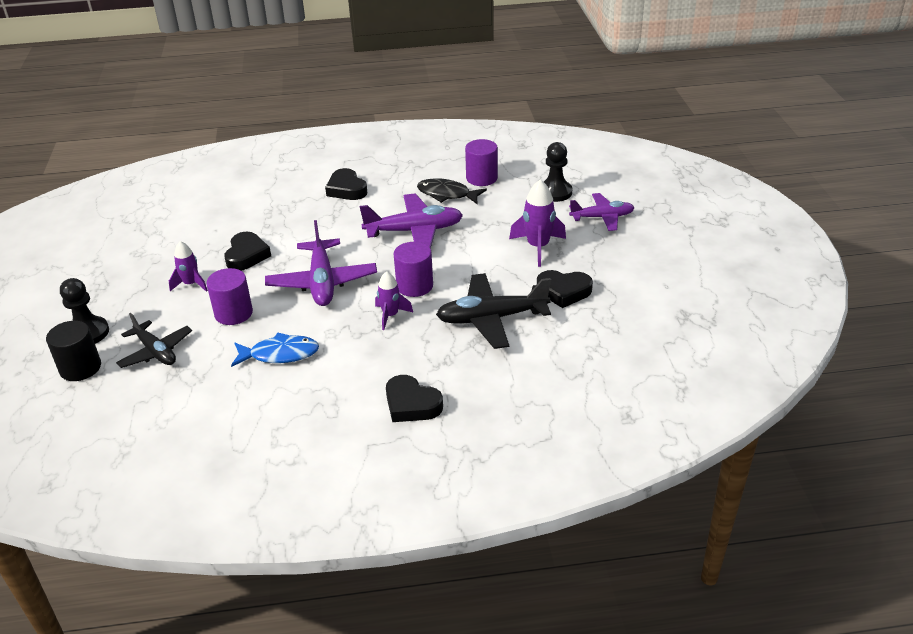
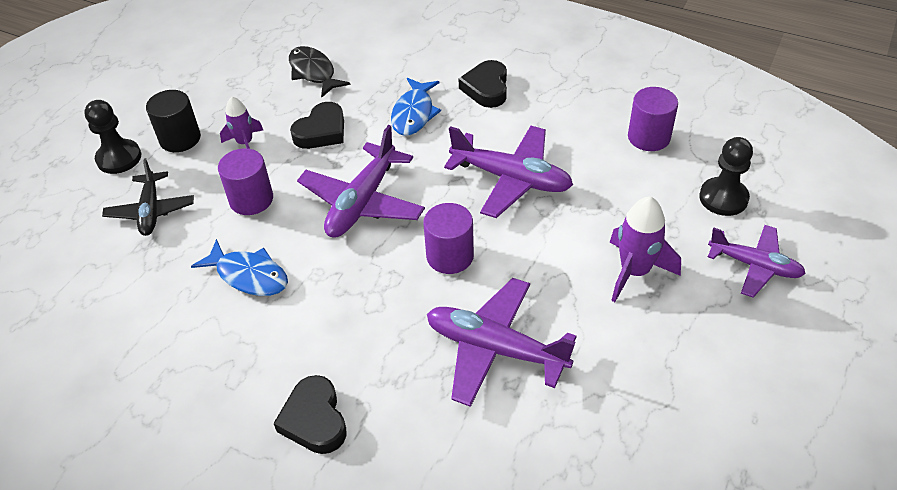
camera: 35 degrees right, 10 degrees up
(80, 368) = (81, 196): black cylinder -> black cylinder (180, 139)
(308, 221) = (414, 114): none -> blue fish
(390, 315) = (392, 284): purple rocket -> none
(447, 194) = (589, 143): black fish -> black fish (313, 72)
(491, 318) = (495, 349): black plane -> purple plane
(563, 291) = (612, 355): black heart -> none

